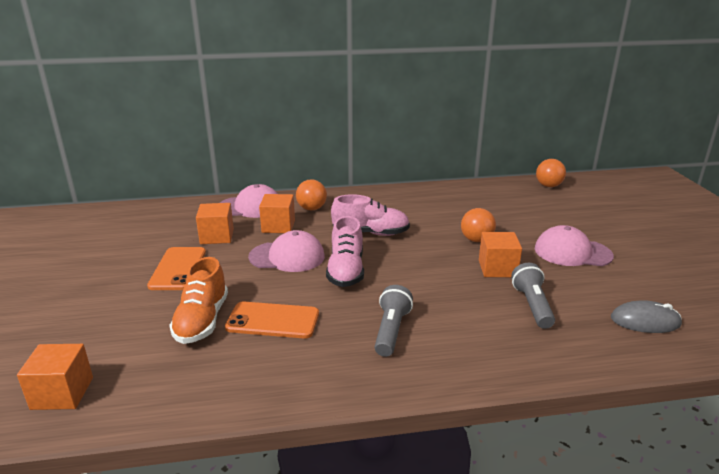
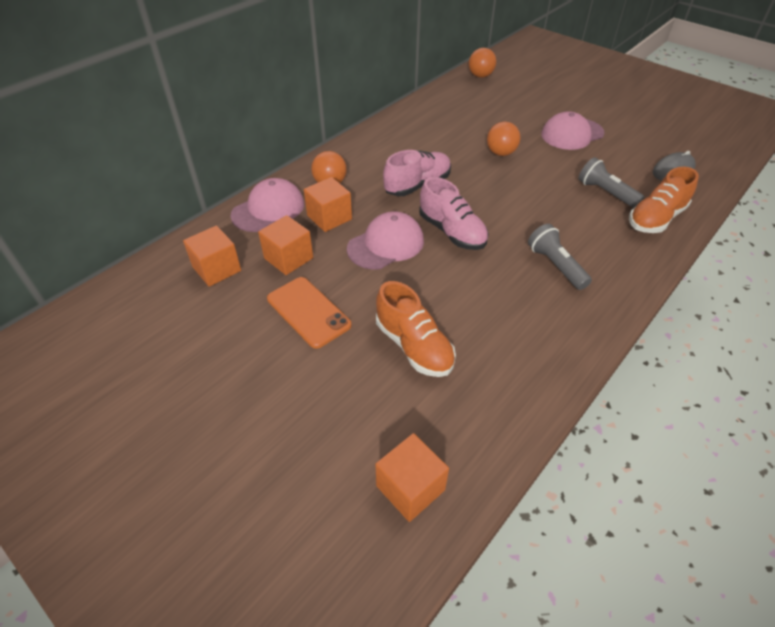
camera: 40 degrees left, 20 degrees up
(273, 320) = (467, 310): orange phone -> none
(497, 268) = (547, 172): orange cube -> orange cube (217, 269)
(554, 347) = (656, 218): none -> orange shoe

